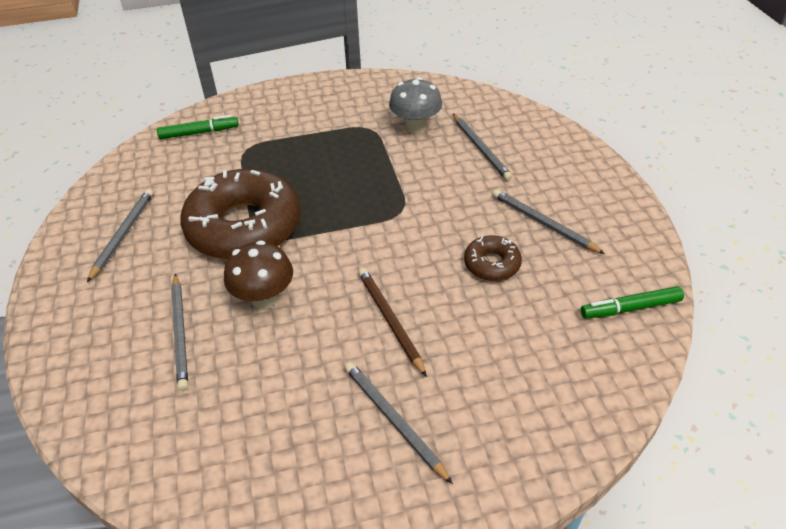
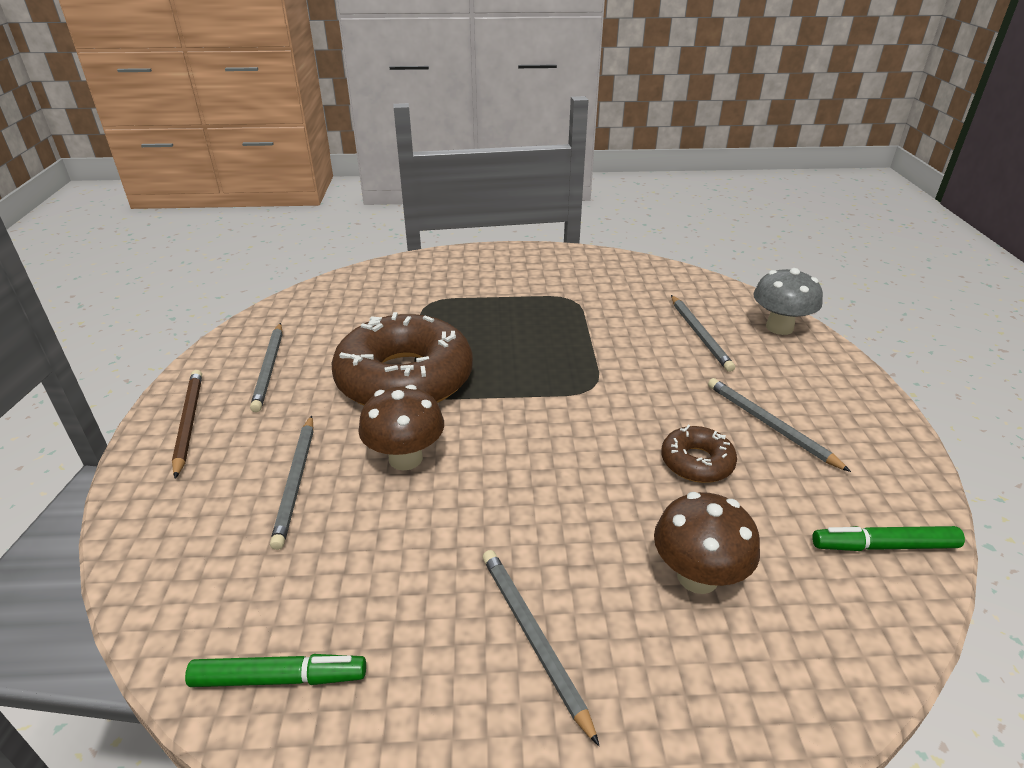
camera: 10 degrees right, 10 degrees down
(123, 234) = (269, 368): grey pencil -> grey pencil turned 150 degrees clockwise
(199, 133) = (384, 282): green marker -> green marker (279, 678)
(390, 320) = (553, 509): brown pencil -> brown pencil (188, 422)
(415, 127) = (625, 304): grey mushroom -> grey mushroom (779, 327)
(503, 354) = (697, 576): none -> brown mushroom

